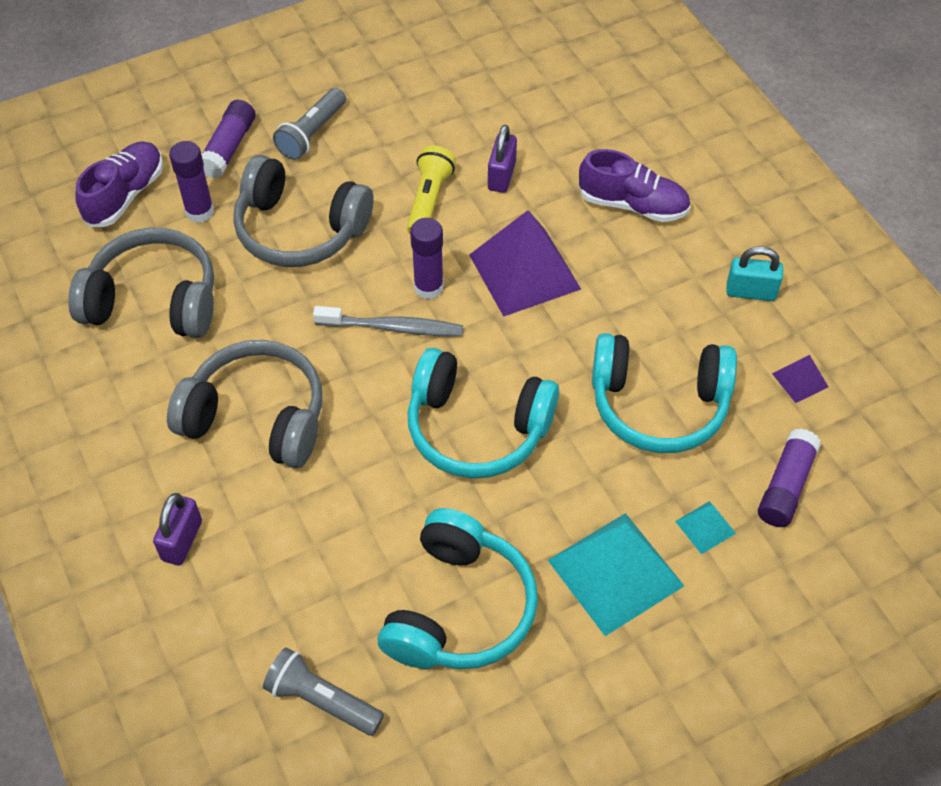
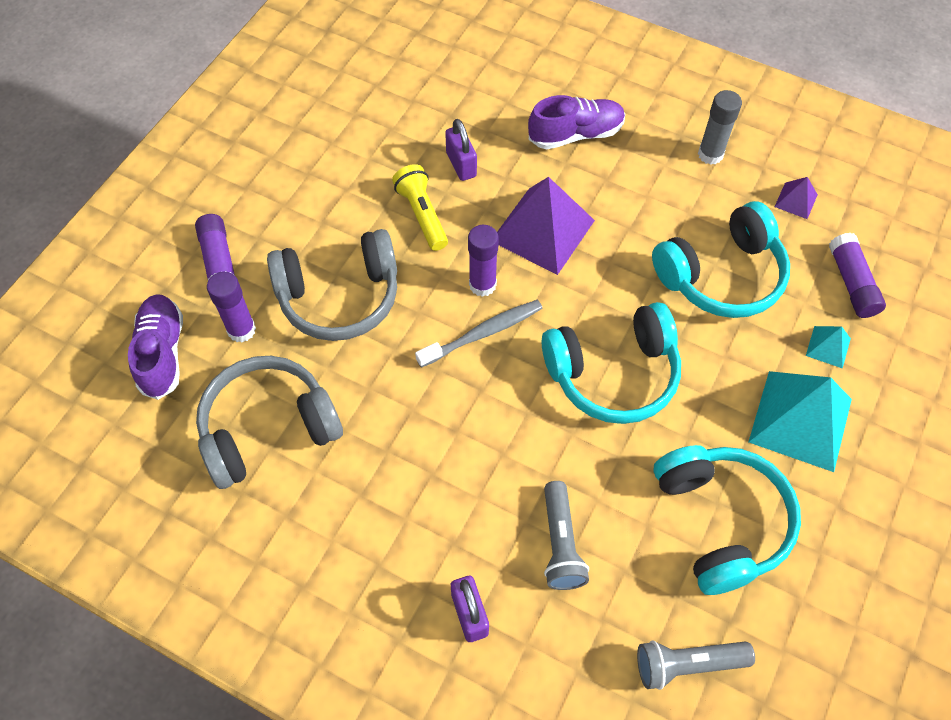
camera: 35 degrees left, 5 degrees up
(257, 417) = (440, 472): grey headphones -> none
(312, 134) = (280, 211): grey flashlight -> grey flashlight (560, 543)
(750, 292) = (710, 154): turquoise padlock -> grey glue stick

